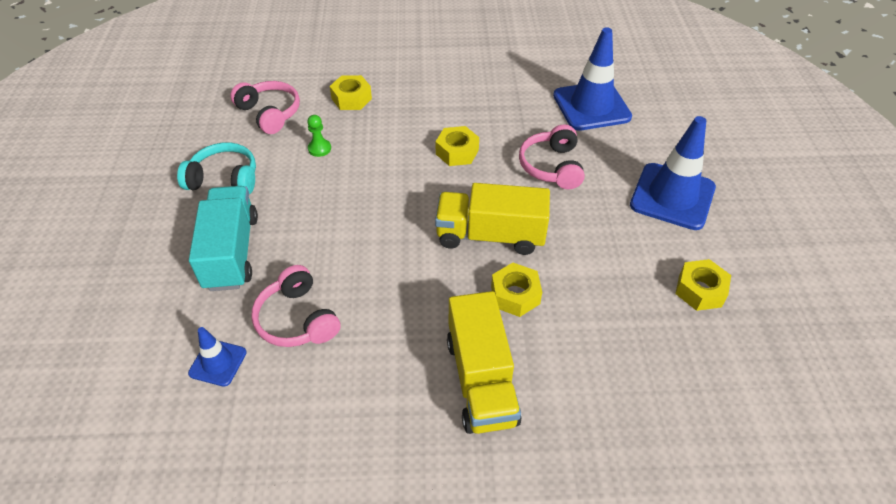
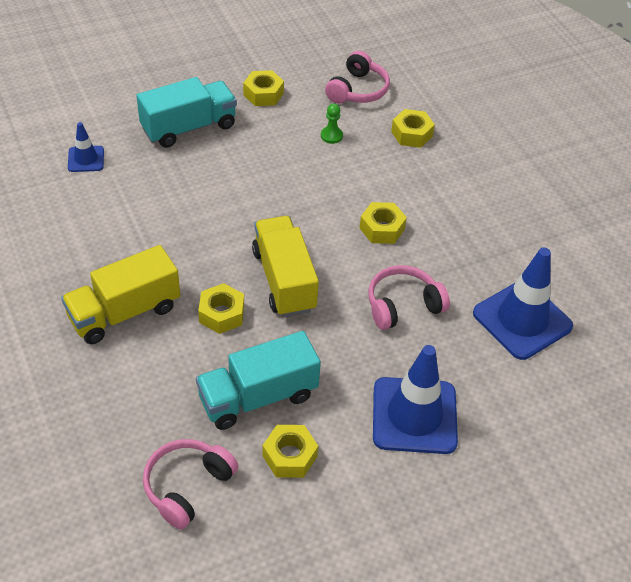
camera: 65 degrees right, 0 degrees up
(224, 179) = (263, 94): turquoise headphones -> yellow nut
(297, 319) = (140, 186): pink headphones -> pink headphones (187, 486)
(627, 295) = (258, 397): none -> turquoise truck

